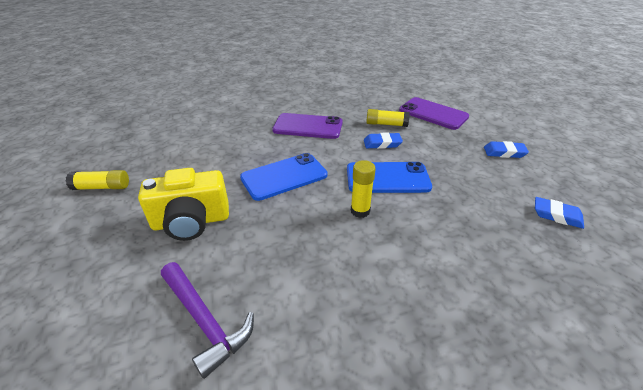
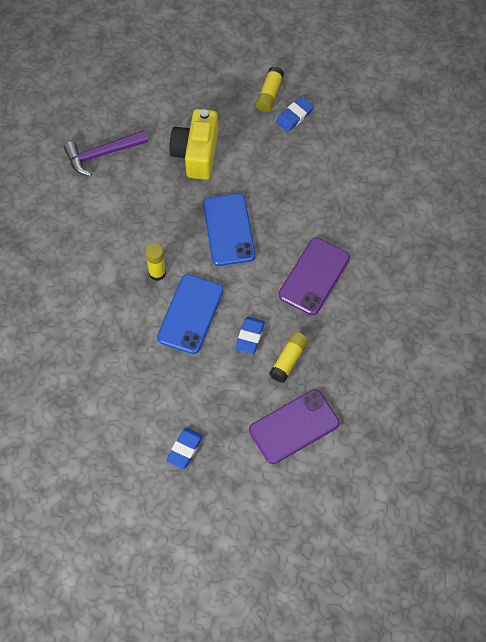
camera: 110 degrees right, 25 degrees up
(557, 215) = (84, 422): blue eraser -> blue eraser (294, 116)

